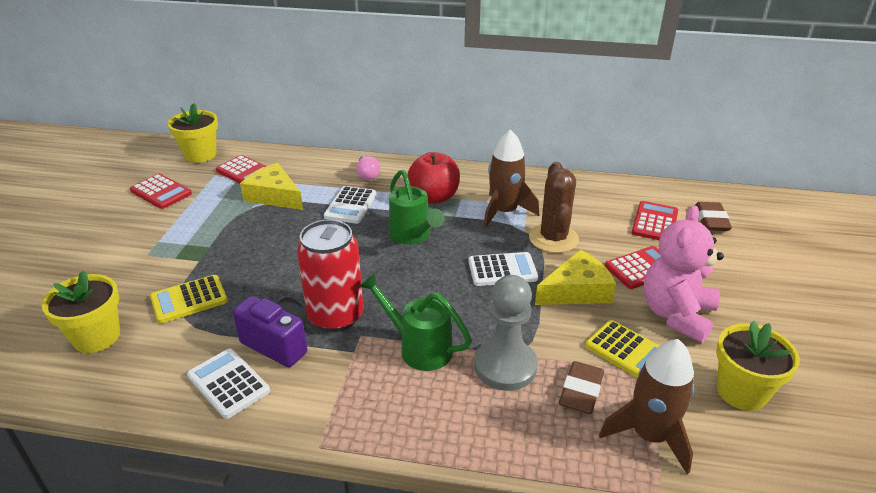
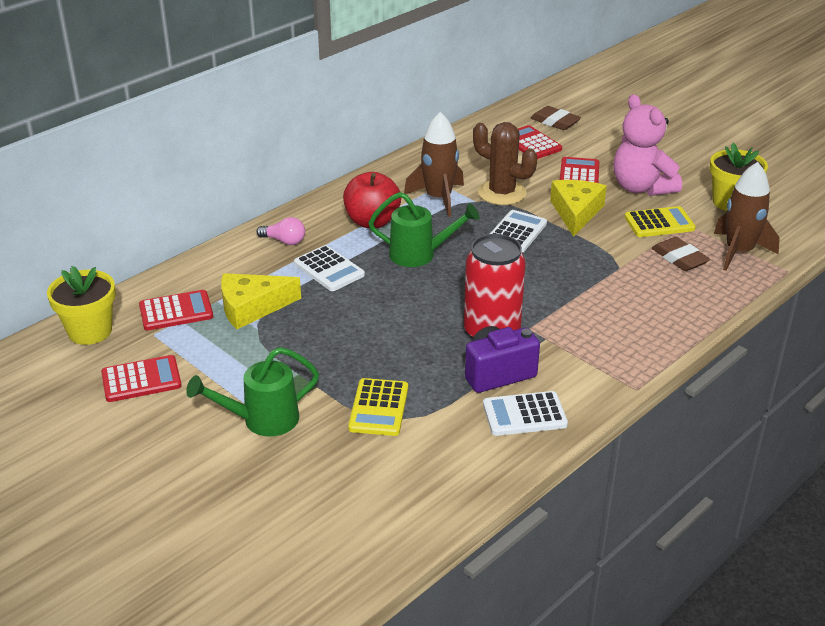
camera: 55 degrees left, 0 degrees up
(97, 337) = (379, 480): yellow flower pot -> none
(419, 348) = (572, 306): green watering can -> green watering can (263, 420)
(505, 366) = (628, 277): grey pawn -> none

